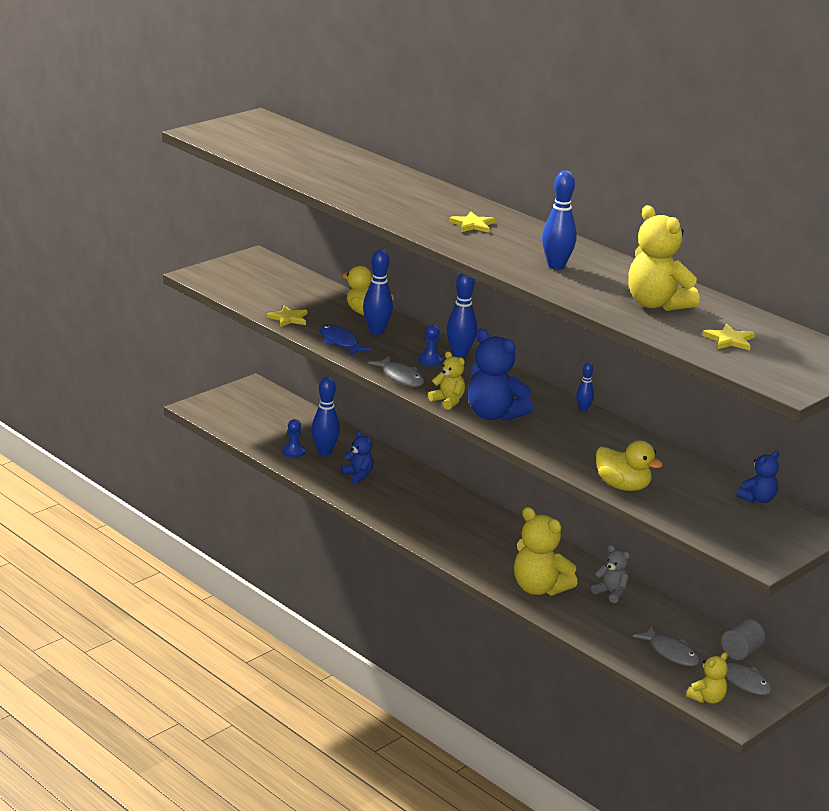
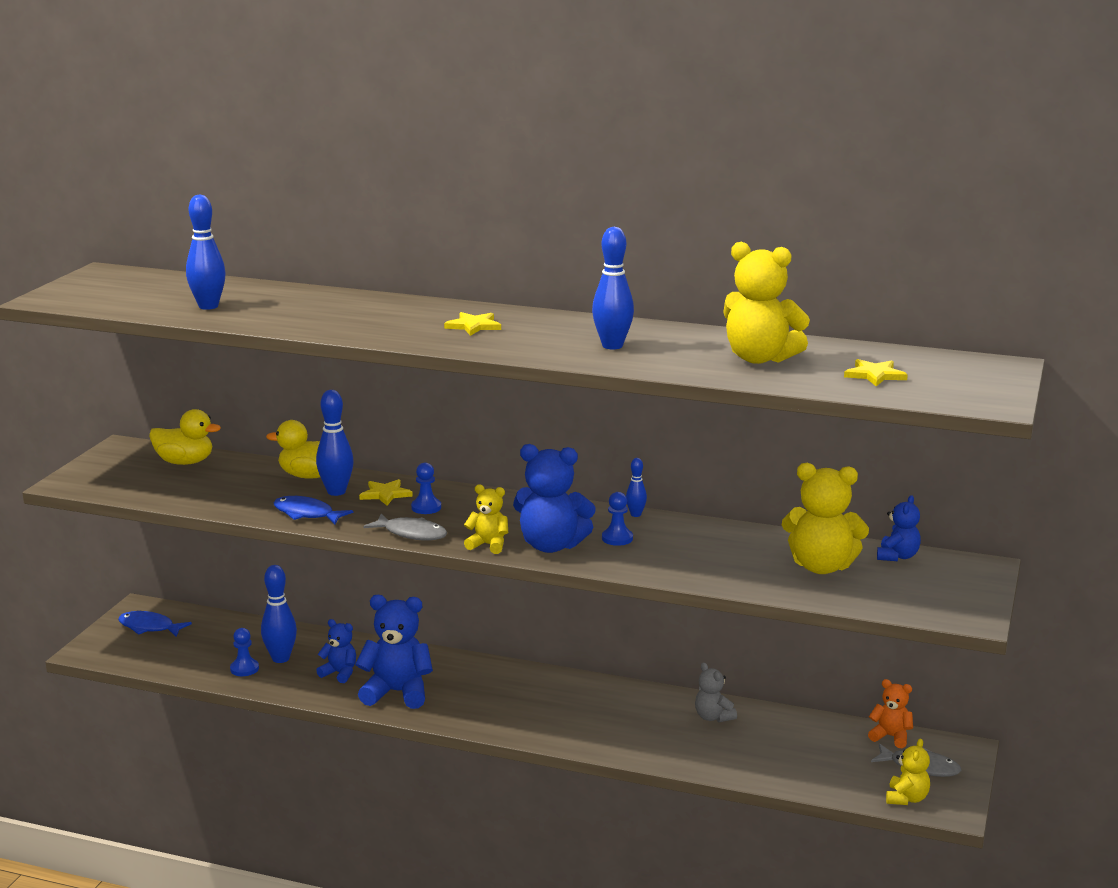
camera: 25 degrees left, 5 degrees down
(250, 402) = (149, 627): none -> blue fish
(288, 318) = (222, 503): yellow star -> yellow star (385, 494)
(388, 502) = (397, 693): none -> blue teddy bear
(459, 354) = (451, 492): blue bowling pin -> blue bowling pin (208, 306)
(539, 588) = (638, 736): yellow teddy bear -> yellow teddy bear (821, 567)
(549, 423) = (617, 538): none -> blue pawn
(611, 593) = (713, 717): grey teddy bear -> grey teddy bear turned 135 degrees counterclockwise
(623, 486) = (759, 582): yellow duck -> yellow duck (185, 462)
(671, 653) = (828, 761): grey fish -> none
(741, 652) = (890, 737): grey cylinder -> orange teddy bear

